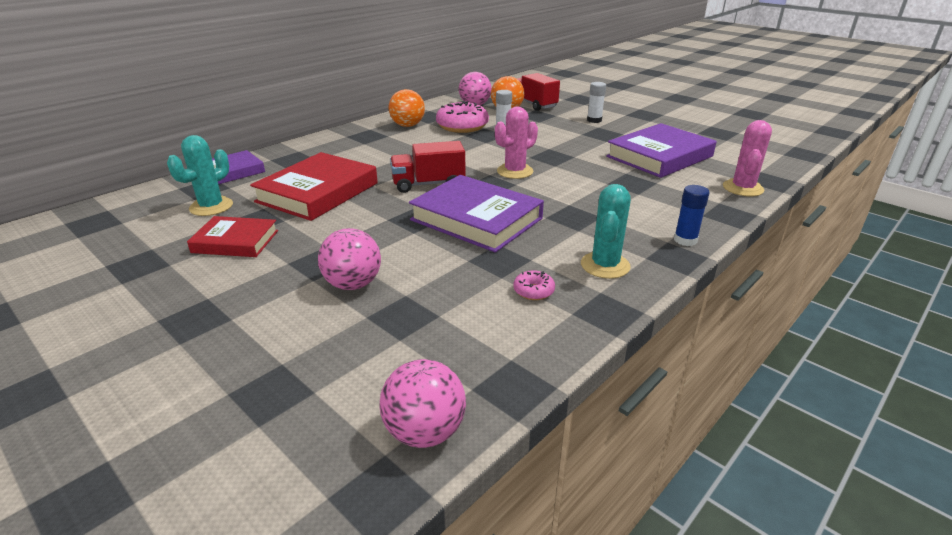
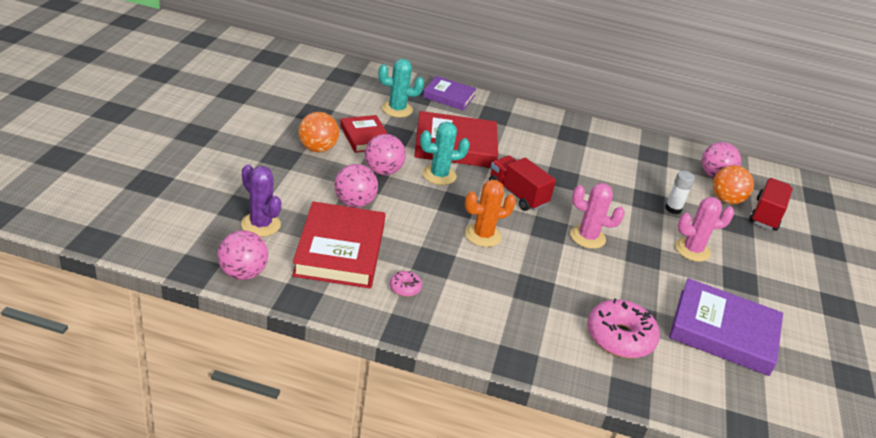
camera: 55 degrees right, 5 degrees up
(313, 247) = (383, 171): none -> pink ball
(327, 381) = (260, 224): none -> purple cactus
(407, 125) = (618, 149): orange ball -> orange ball (317, 148)
(436, 321) = (340, 250): none -> red book
(462, 126) = (652, 181): pink donut -> pink donut (620, 337)
(476, 219) = (483, 235): purple book -> orange cactus
(594, 120) = (772, 268): white glue stick -> none
(605, 265) = (468, 320): turquoise cactus -> turquoise cactus (439, 175)
(685, 240) = (550, 366): blue glue stick -> none
(743, 188) = (703, 405): pink cactus -> pink cactus (692, 250)

